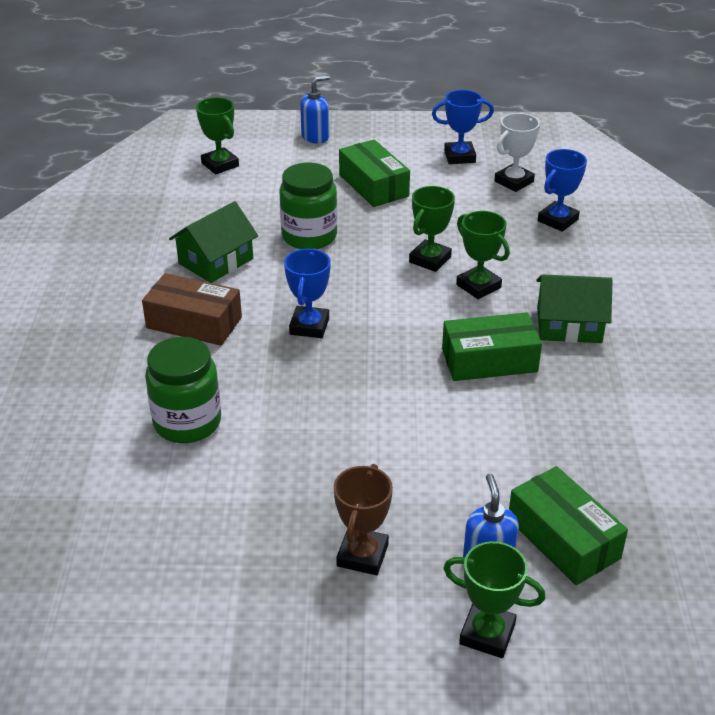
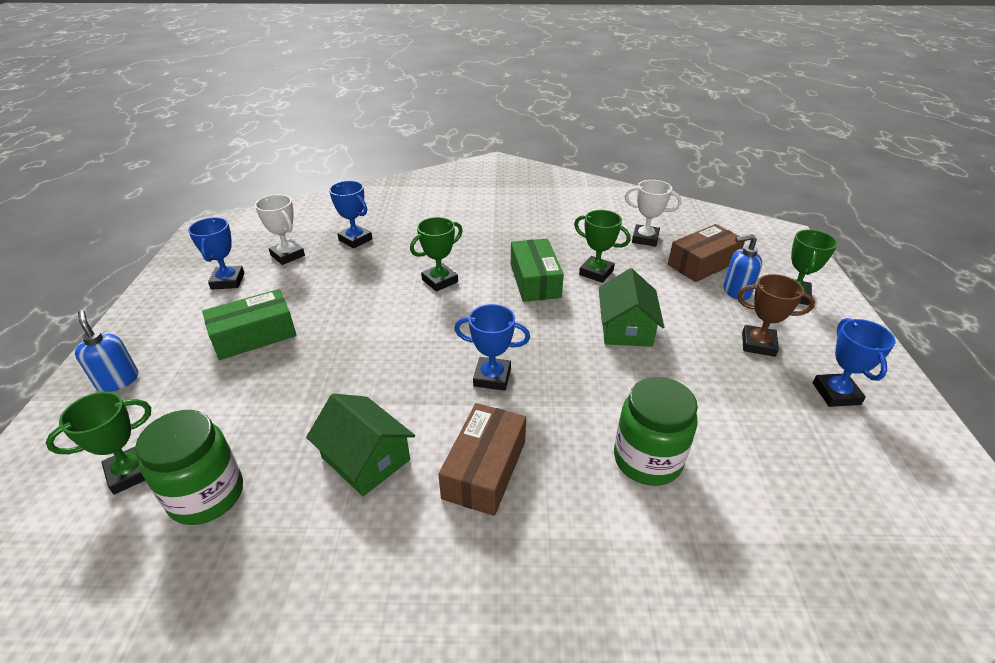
camera: 90 degrees left, 0 degrees up
(263, 608) = (836, 394): none -> blue trophy
(309, 236) = (336, 381): green jar -> green jar (207, 495)
(430, 260) = (397, 304): green trophy -> green trophy (596, 272)
(563, 539) = (703, 263): green box -> brown box
(569, 325) = (492, 245): green house -> green house (626, 328)
(627, 481) = (645, 238): none -> white trophy

